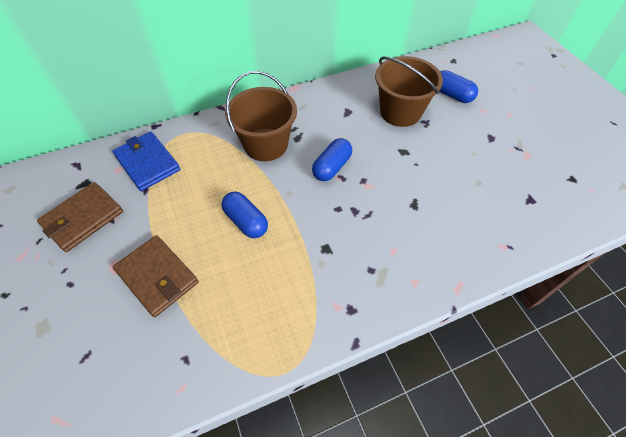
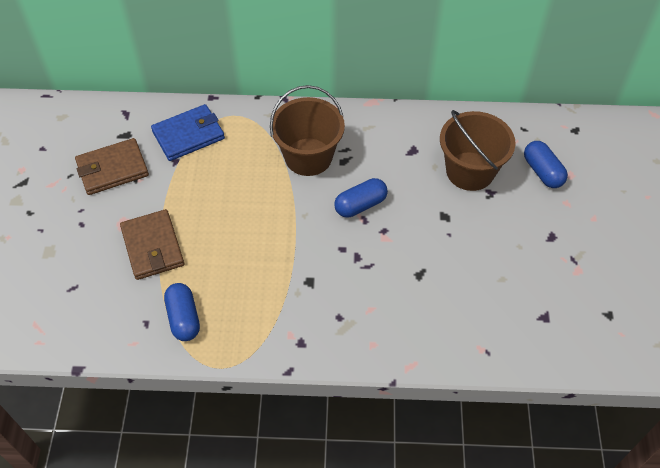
camera: 25 degrees right, 0 degrees up
(147, 163) = (188, 135): blue wallet -> blue wallet turned 75 degrees clockwise
(246, 221) = (250, 227): blue capsule -> blue capsule (183, 318)

